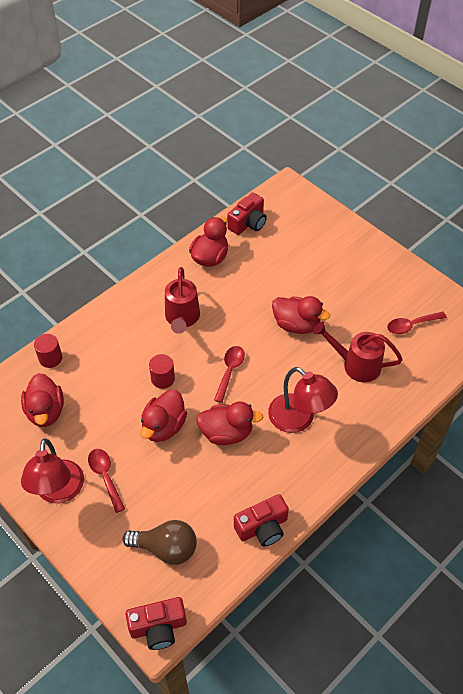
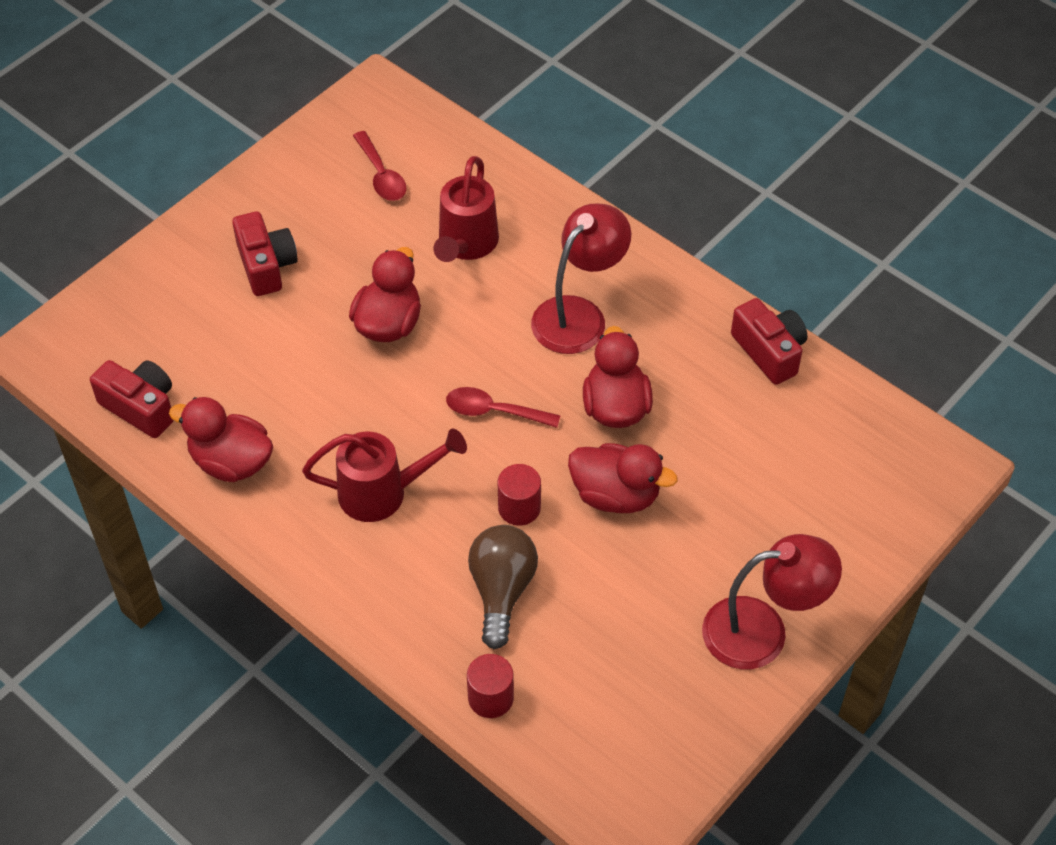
camera: 95 degrees left, 0 degrees up
(46, 411) = (609, 682): red duck -> none
(105, 476) = (722, 567): red spoon -> none
(158, 627) = (946, 464): red camera -> red camera (266, 265)
(166, 548) = (827, 468): brown light bulb -> brown light bulb (501, 591)

